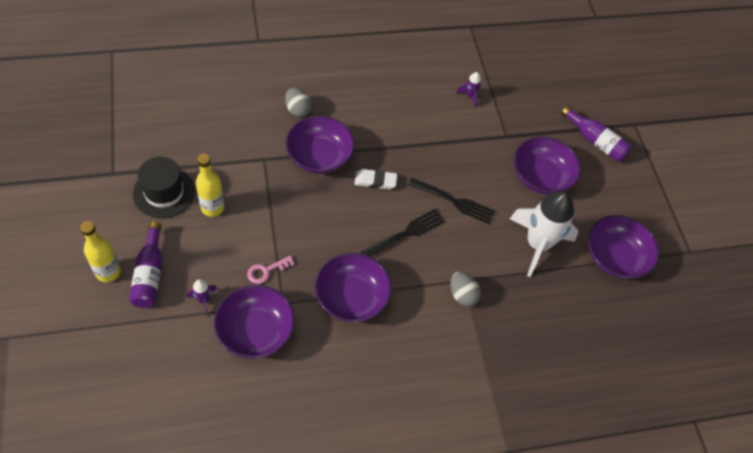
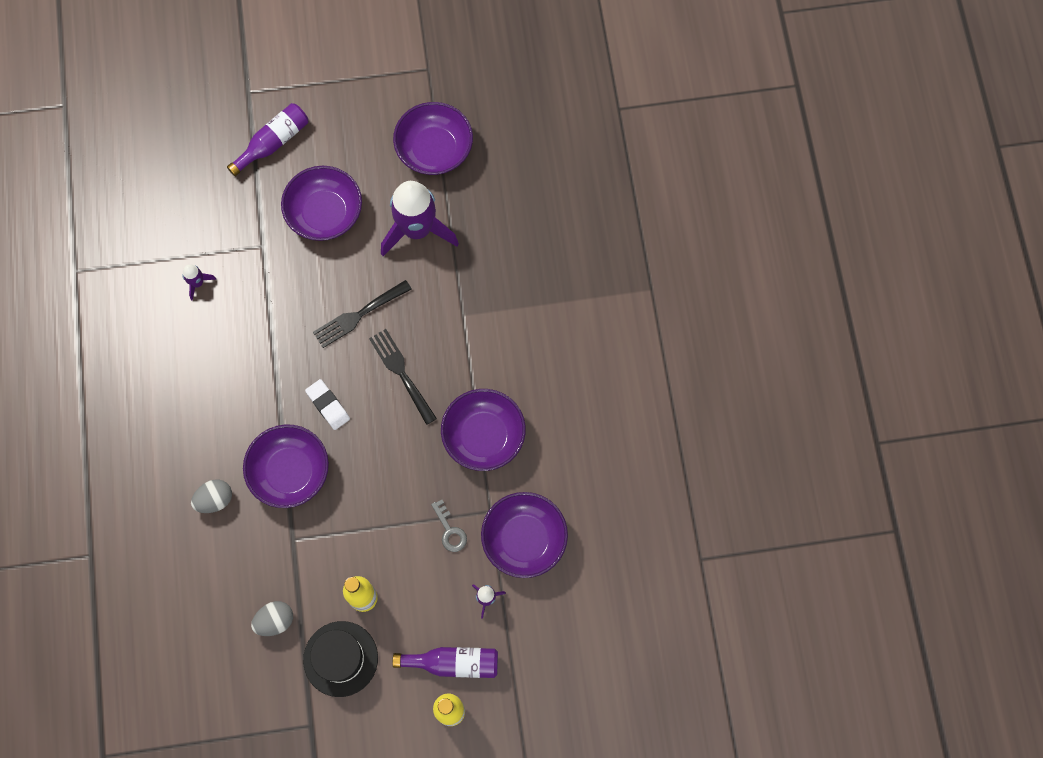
camera: 80 degrees left, 15 degrees up
(266, 271) = (450, 530): pink key -> grey key
(375, 181) = (328, 405): white eraser -> white eraser turned 45 degrees counterclockwise
(454, 201) = (358, 315): black fork -> black fork turned 150 degrees counterclockwise
(462, 295) = (480, 317): grey egg -> grey egg (275, 621)
(537, 244) = (417, 229): white rocket -> purple rocket

